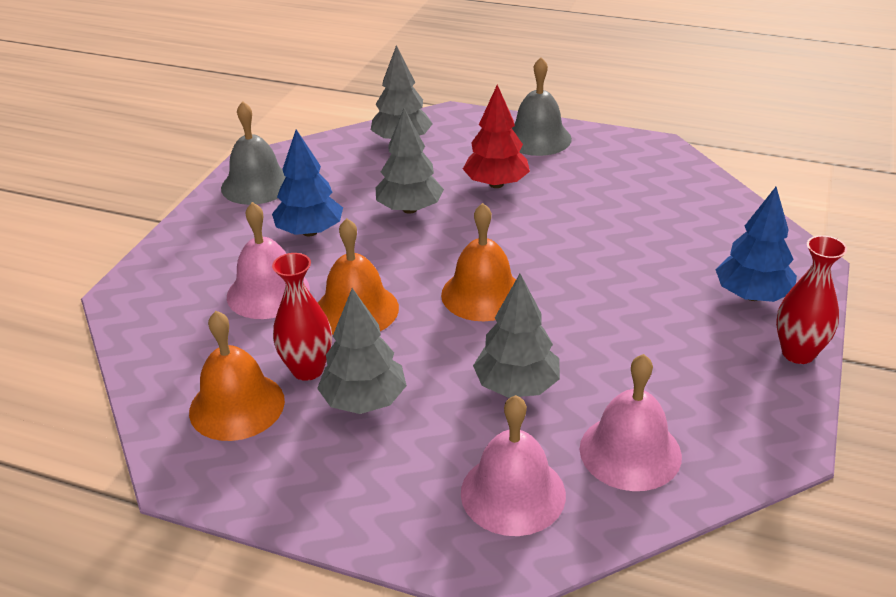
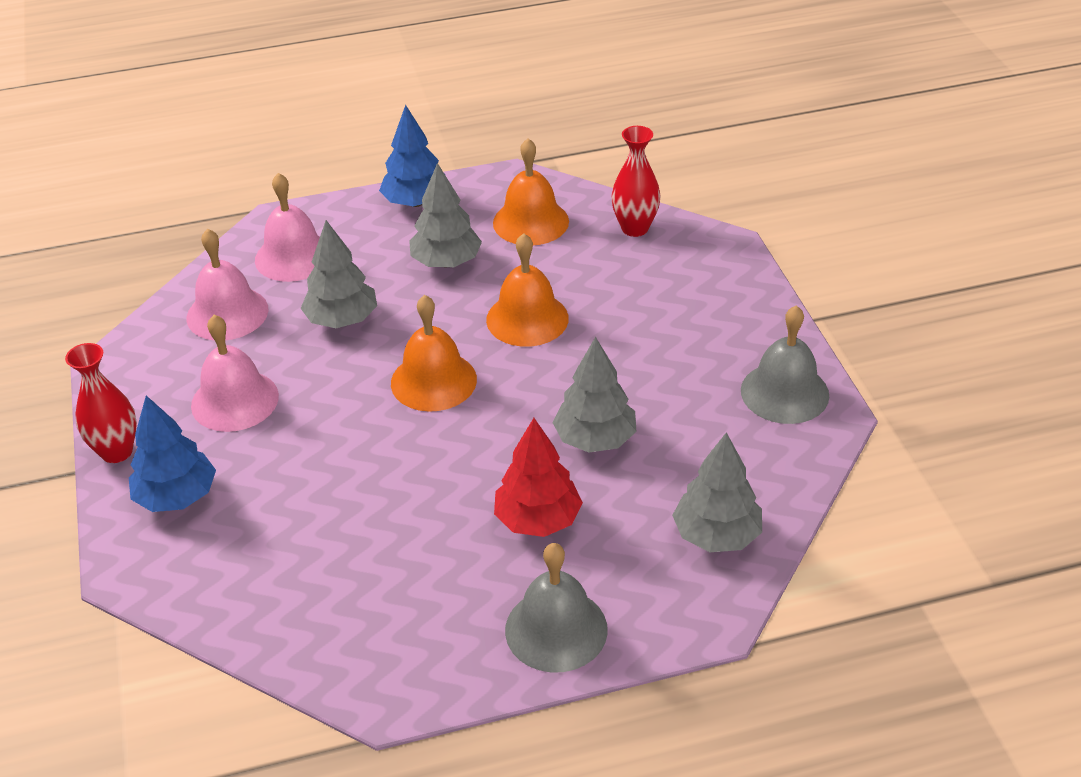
camera: 145 degrees right, 5 degrees up
(268, 292) = (617, 299): pink bell -> pink bell (235, 400)
(307, 369) = (511, 262): red vase -> red vase (635, 228)
(310, 232) = (659, 367): blue tree -> blue tree (415, 202)

